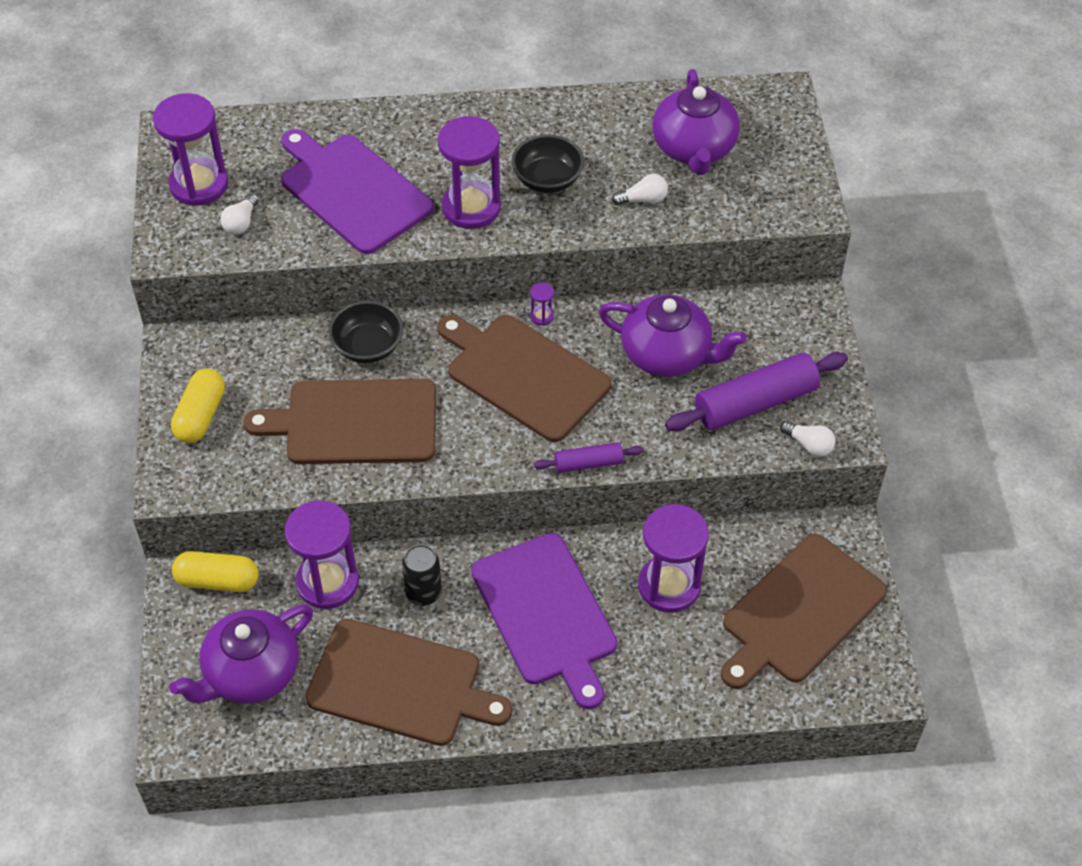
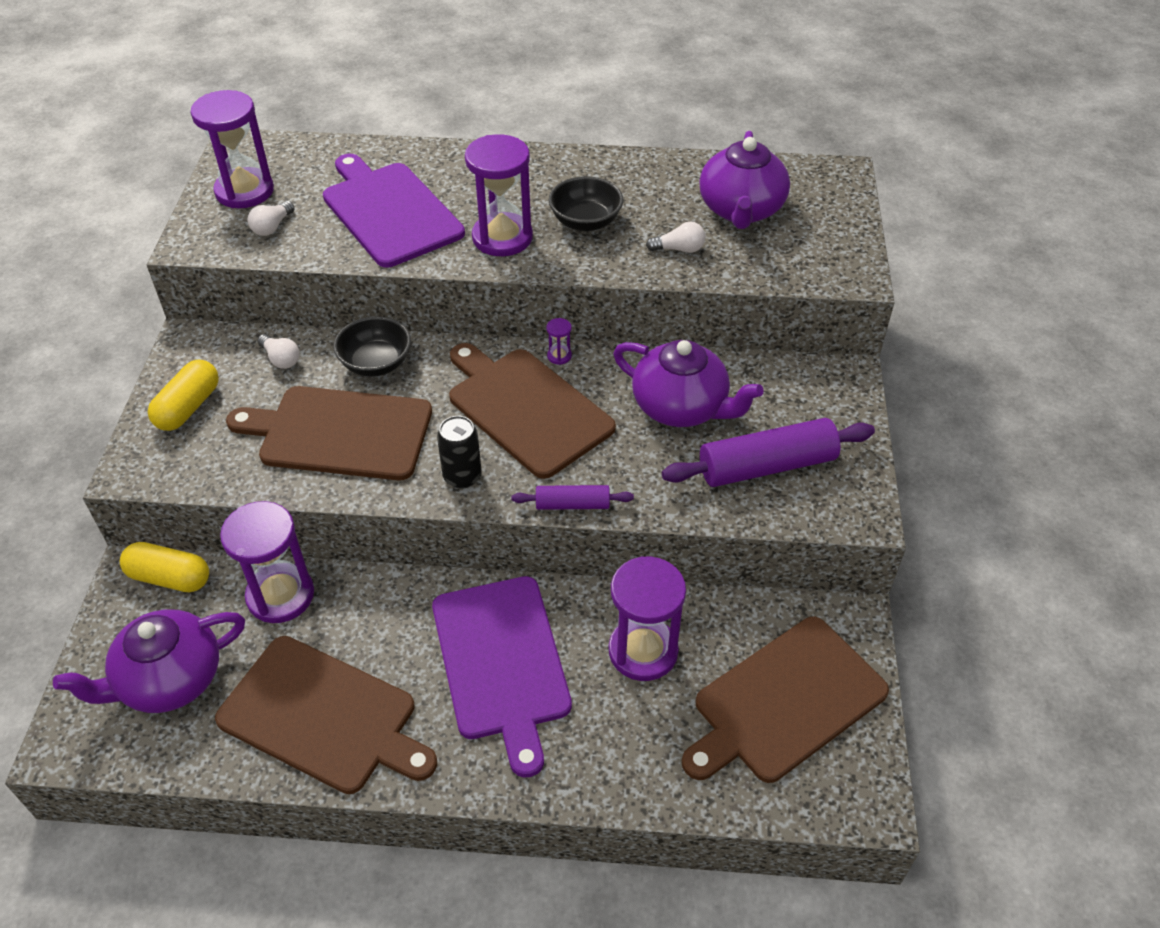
camera: 10 degrees right, 5 degrees down
(423, 593) = (377, 620): black can -> black can (462, 476)
(809, 445) = (819, 516): white light bulb -> white light bulb (281, 359)

